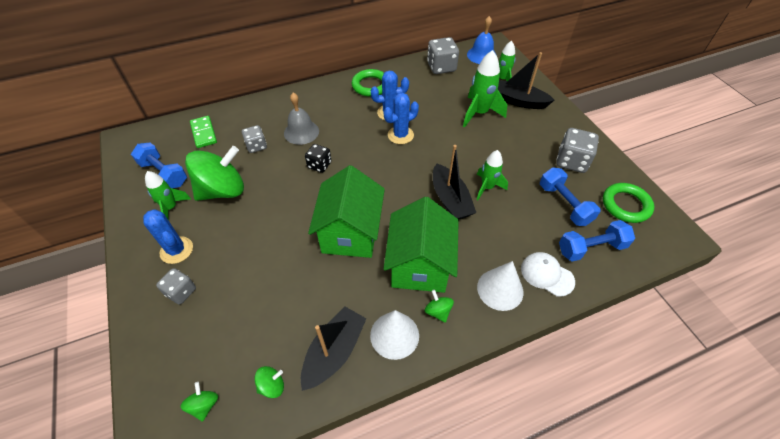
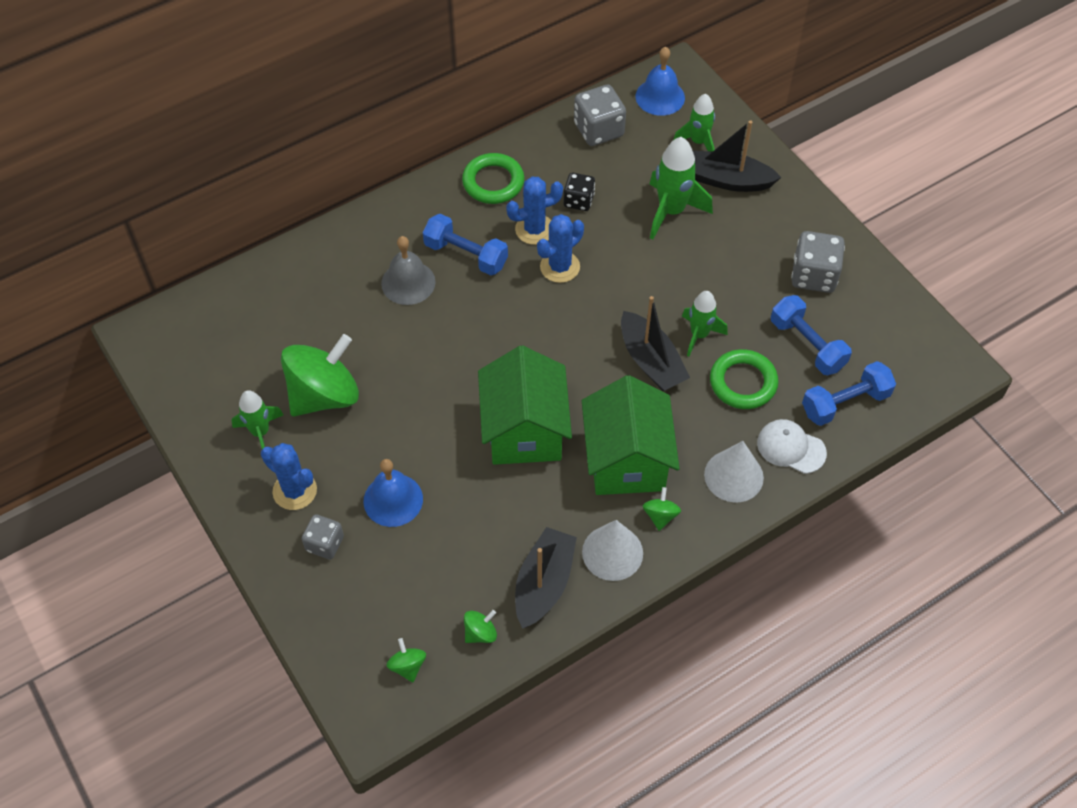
camera: 10 degrees left, 5 degrees up
(164, 173) = (226, 382): blue dumbbell -> blue dumbbell (466, 255)
(203, 133) = (258, 306): green domino -> none
(242, 267) = (393, 500): none -> blue bell
(256, 146) = (348, 316): grey dice -> none
(319, 165) = (452, 334): black dice -> black dice (578, 201)
(438, 311) = (660, 515): green spinning top -> green spinning top turned 45 degrees clockwise
(625, 205) = (889, 334): green ring -> green ring (743, 382)

